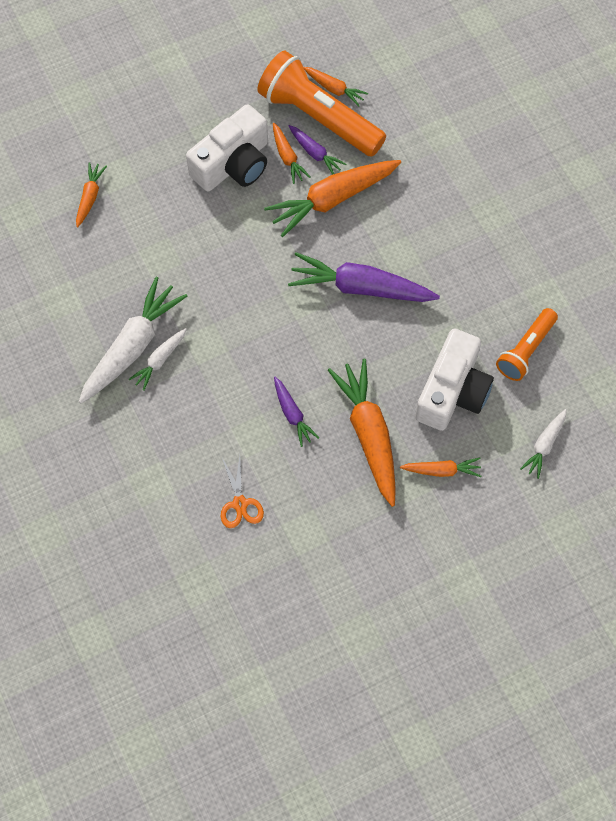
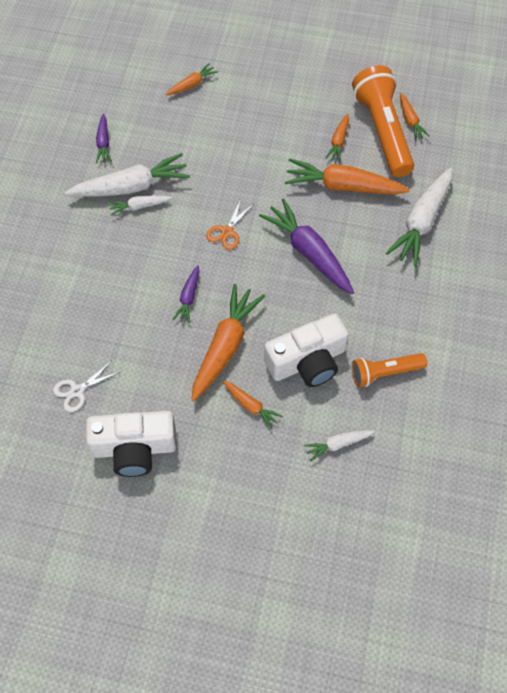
camera: 40 degrees right, 5 degrees down
(233, 164) = (299, 123): white camera -> white camera (134, 448)
(240, 504) = (102, 327): orange scissors -> orange scissors (227, 232)
(275, 581) = (77, 391): none -> white scissors
(315, 153) = (359, 151): purple carrot -> purple carrot (103, 143)
(432, 184) = (422, 222): none -> white carrot

